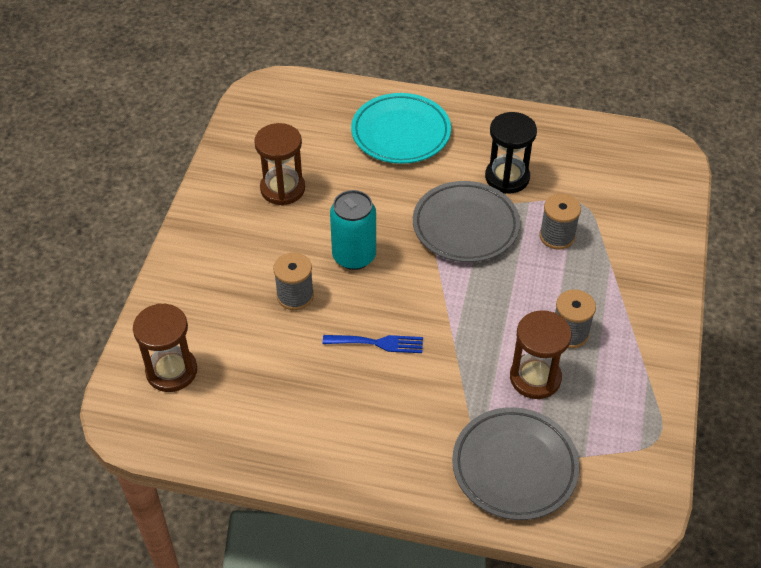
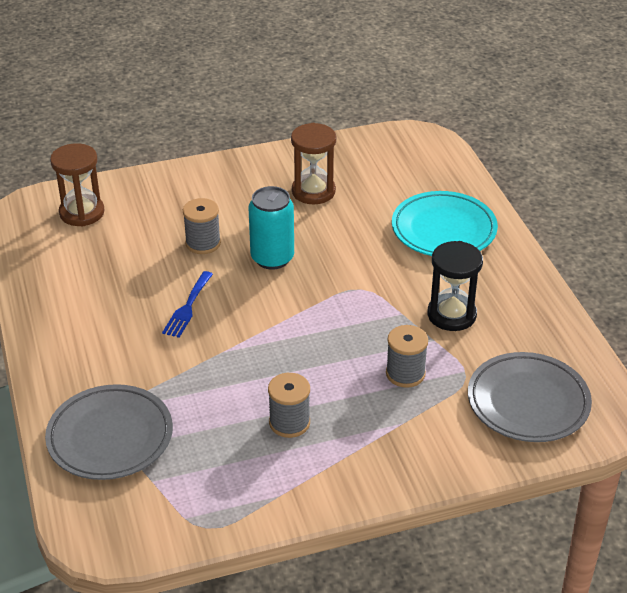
camera: 60 degrees right, 10 degrees down
(378, 343) = (187, 307): blue fork -> blue fork turned 45 degrees clockwise
(465, 226) = (365, 310): grey plate -> grey plate (528, 402)
(535, 378) = (218, 417): brown hourglass -> none

